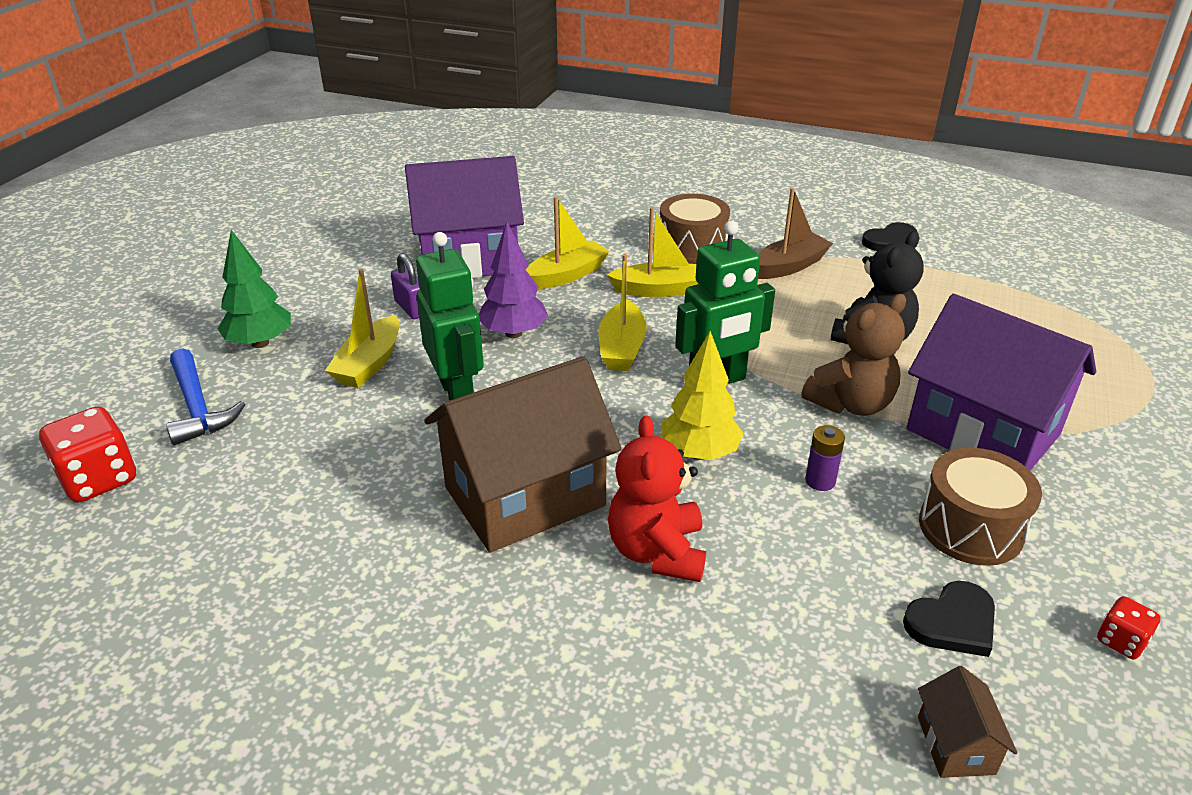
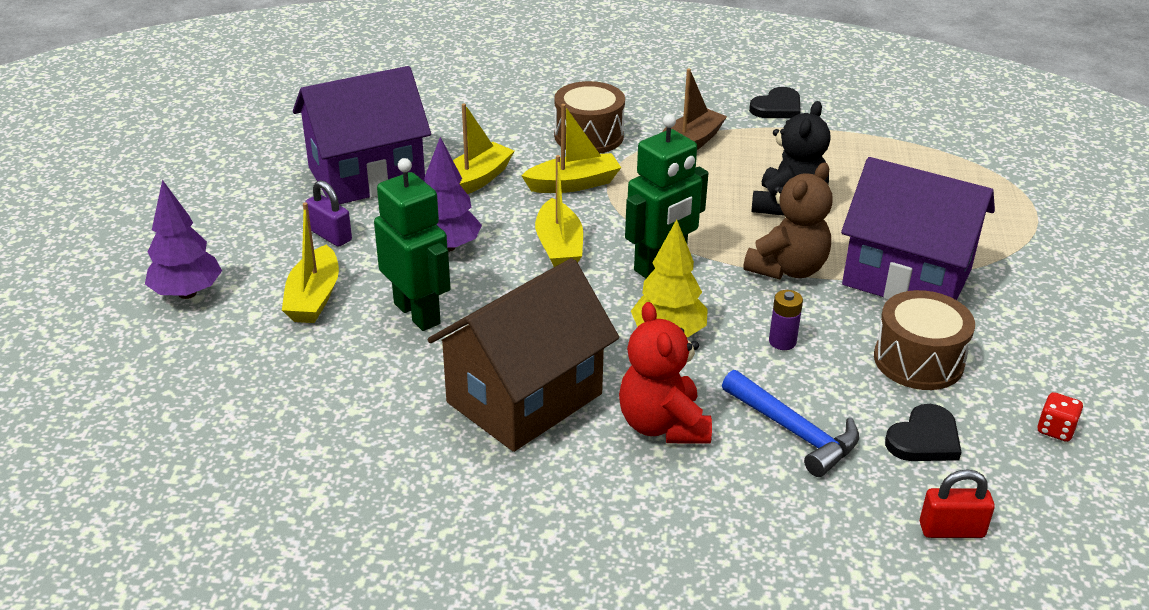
camera: 15 degrees left, 0 degrees up
(99, 479) = (92, 451): red dice -> none
(197, 407) = (156, 367): blue hammer -> blue hammer (794, 432)
(260, 343) = (187, 293): green tree -> purple tree
(956, 745) = (951, 530): brown house -> red padlock

